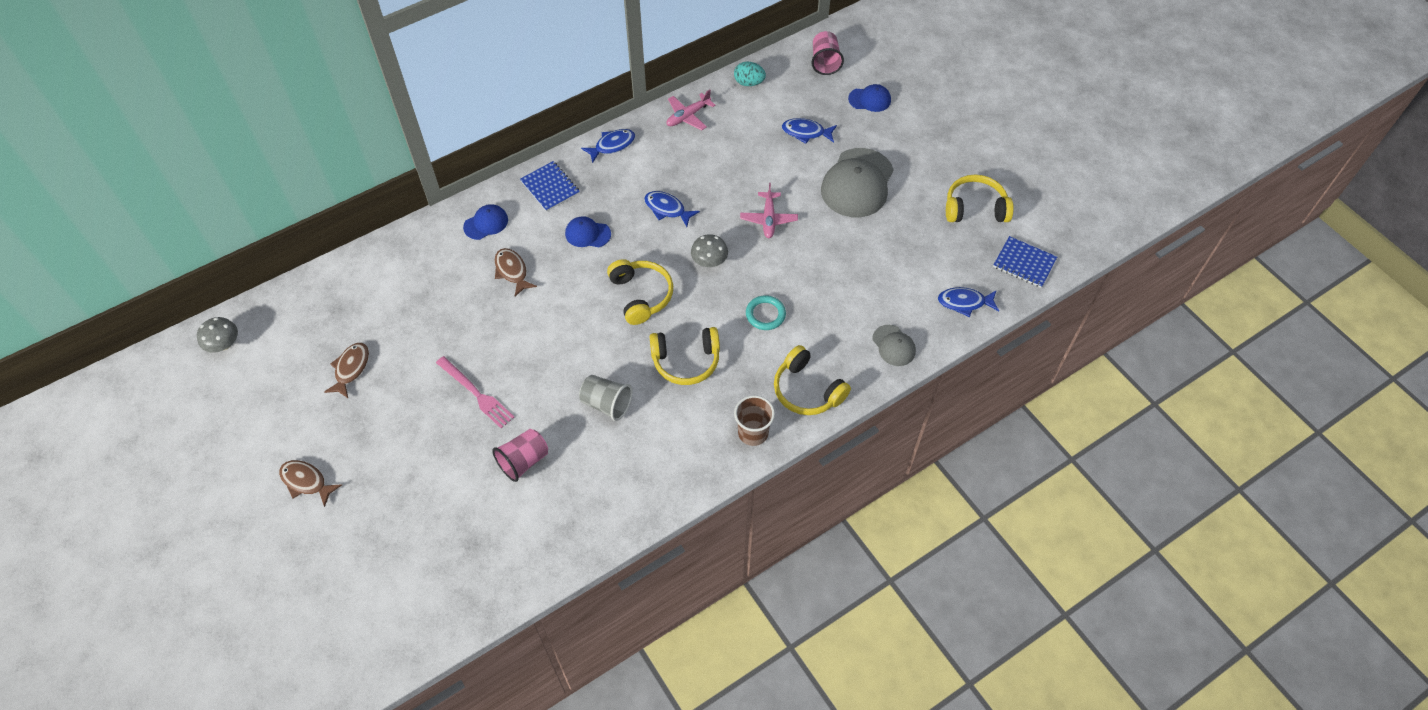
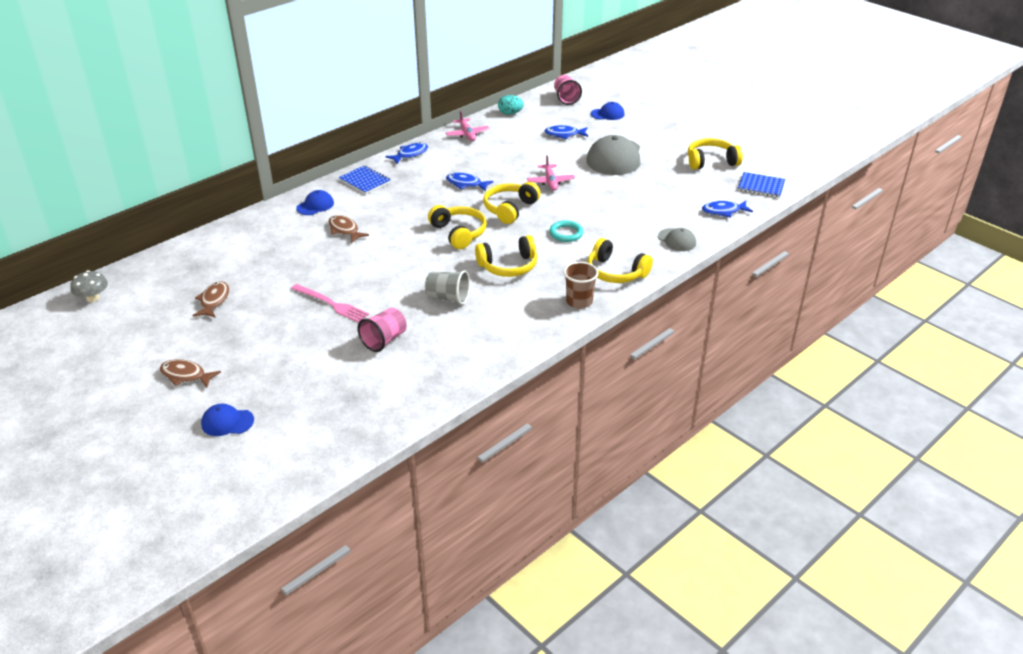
camera: 10 degrees left, 20 degrees down
(587, 234) = (403, 203): blue cap -> blue cap (227, 422)
(688, 116) = (467, 134): pink plane -> pink plane turned 60 degrees counterclockwise
(709, 261) = (510, 209): grey mushroom -> yellow headphones

